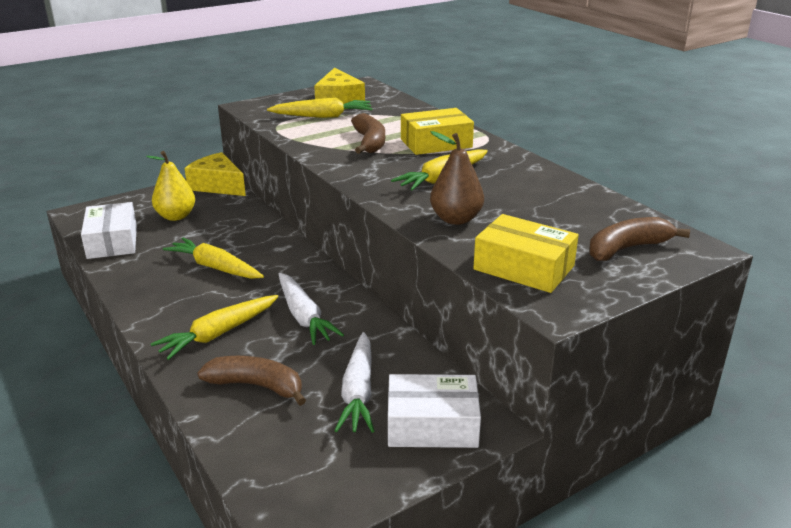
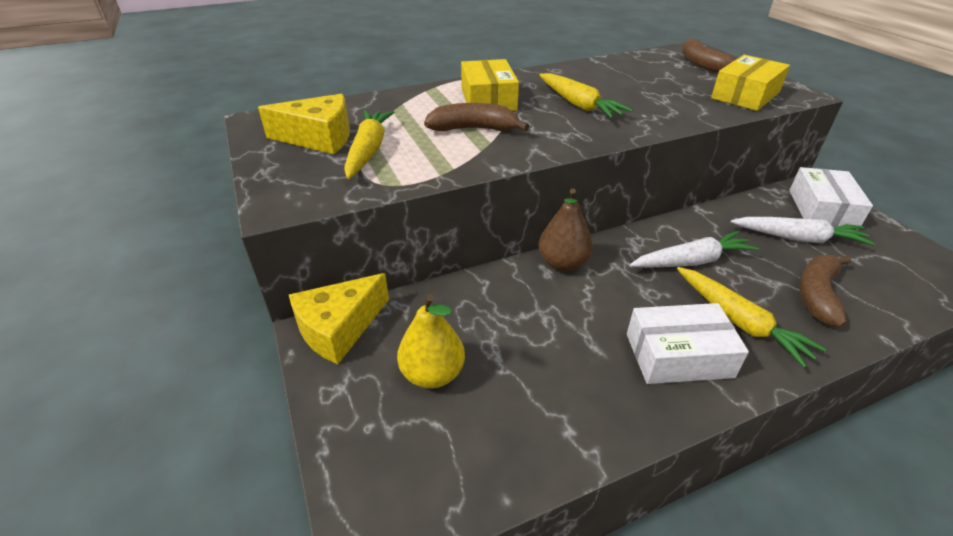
camera: 80 degrees left, 10 degrees up
(112, 241) = (504, 454): white box -> white box (678, 355)
(215, 267) = (593, 327): yellow carrot -> none
(456, 219) = (667, 108): brown pear -> brown pear (562, 263)

